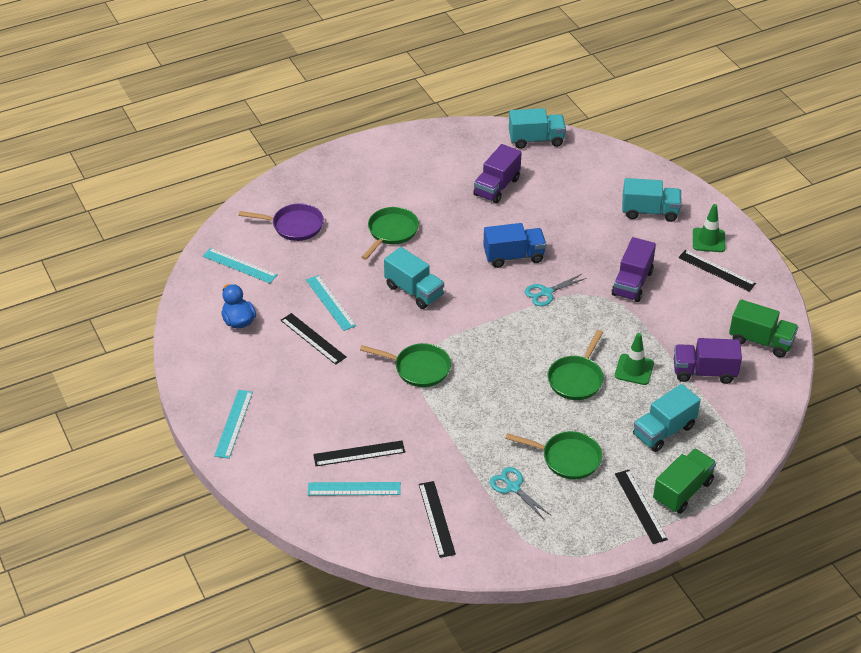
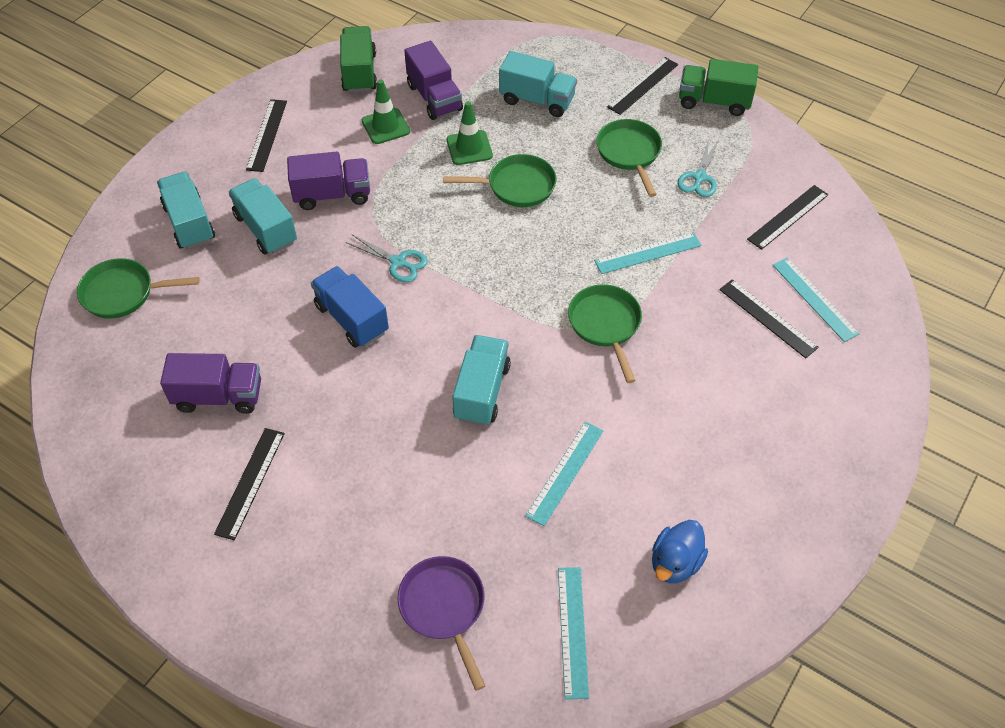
camera: 120 degrees left, 10 degrees up
(233, 423) = (833, 462): turquoise ruler -> turquoise ruler (648, 253)
(313, 338) = (640, 456): black ruler -> black ruler (250, 482)
(391, 232) = (384, 474): green pan -> green pan (123, 293)
(536, 140) = (85, 396): turquoise truck -> turquoise truck (266, 229)
(682, 491) = (601, 65): green truck -> green truck (714, 101)
(708, 240) = (216, 157): green traffic cone -> green traffic cone (385, 126)

